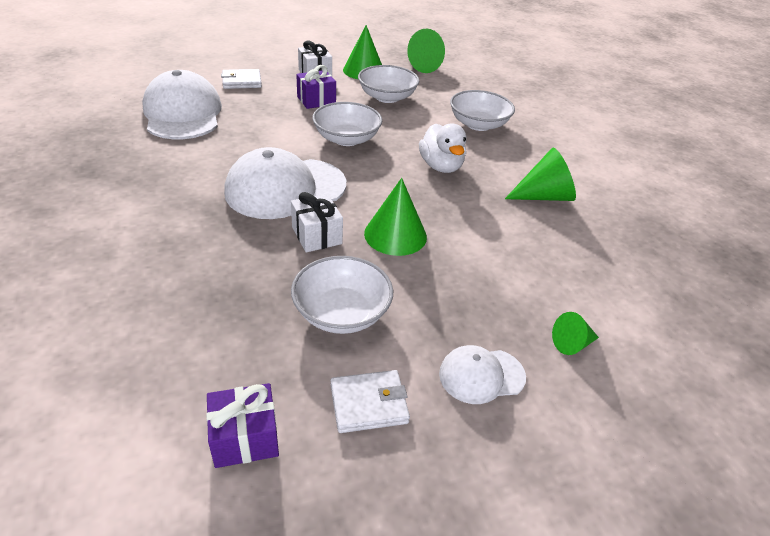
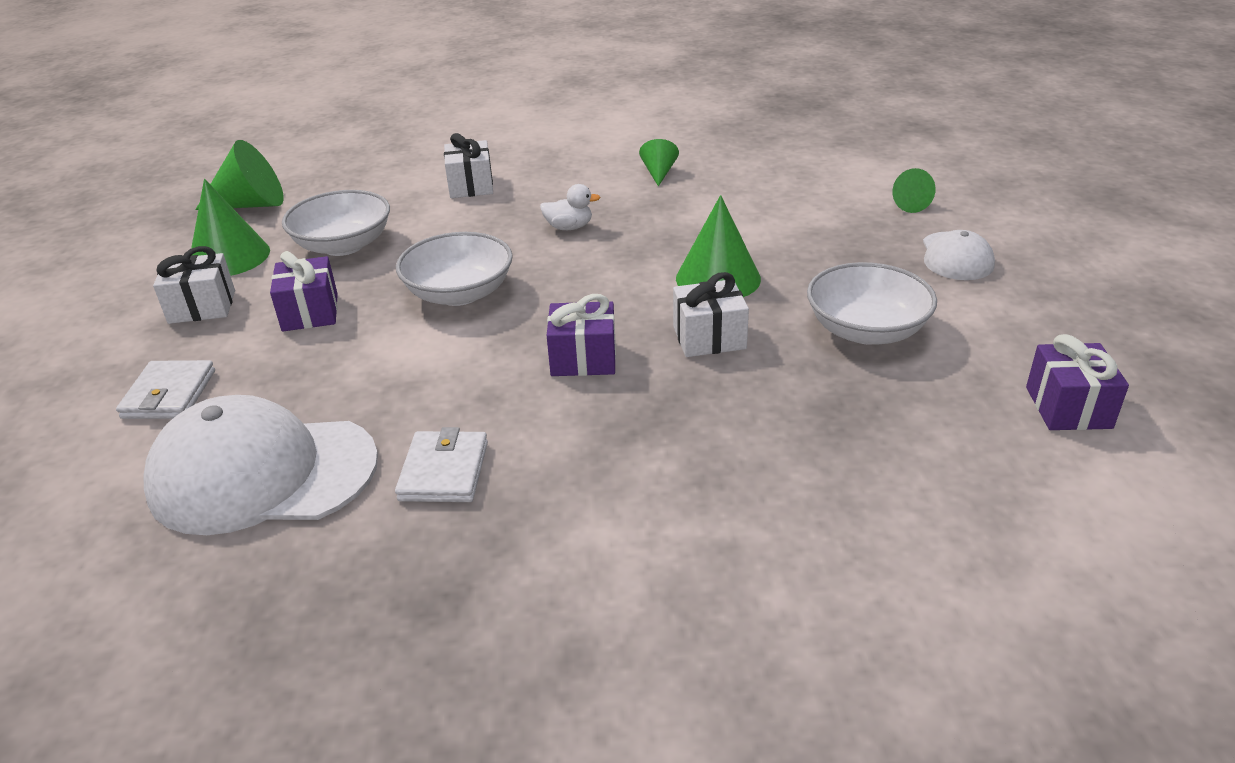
camera: 70 degrees left, 5 degrees down
(285, 188) = (583, 358): white cap -> purple gift
(369, 404) = (1005, 325): white wallet -> white wallet (444, 471)
(441, 166) = (569, 227): white duck -> white duck, size x0.60
(478, 124) = (471, 186): white bowl -> white gift
(544, 196) = (659, 173): green cone -> green cone, size x0.56

